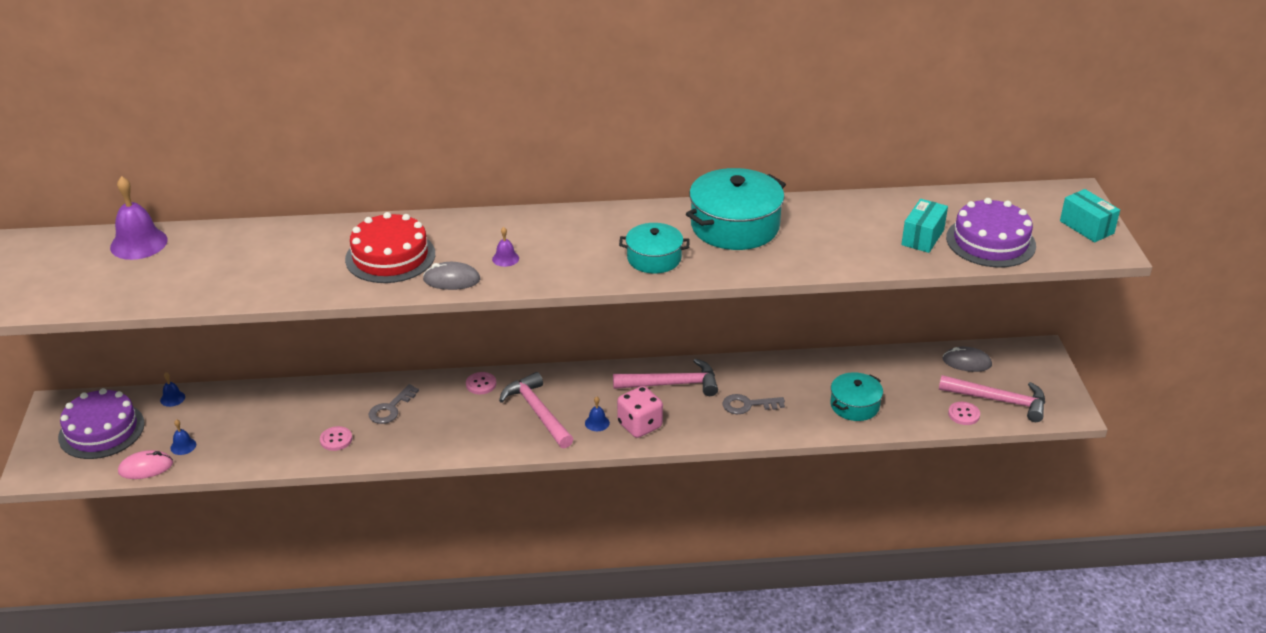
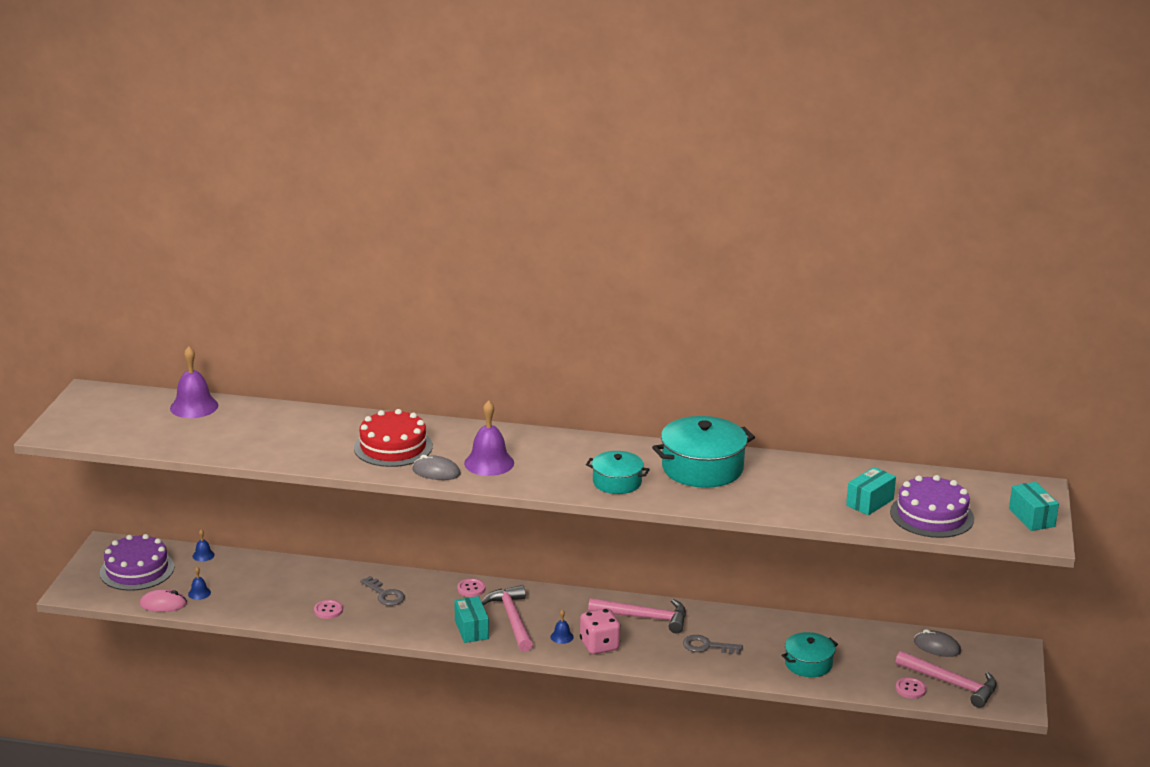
camera: 15 degrees right, 10 degrees down
(391, 408) = (384, 594): grey key -> grey key turned 90 degrees counterclockwise
(499, 433) = (471, 629): none -> turquoise box
(505, 258) = (489, 463): purple bell -> purple bell, size x2.08

